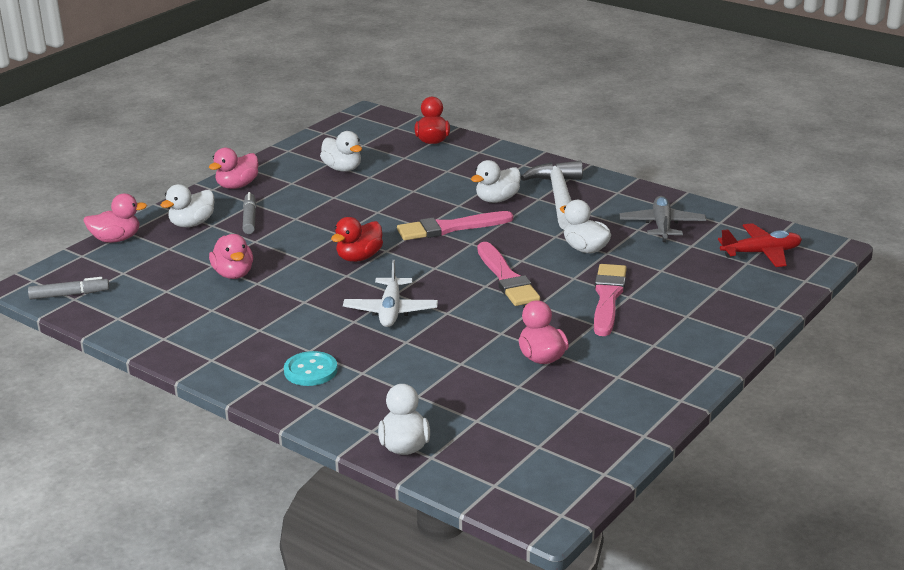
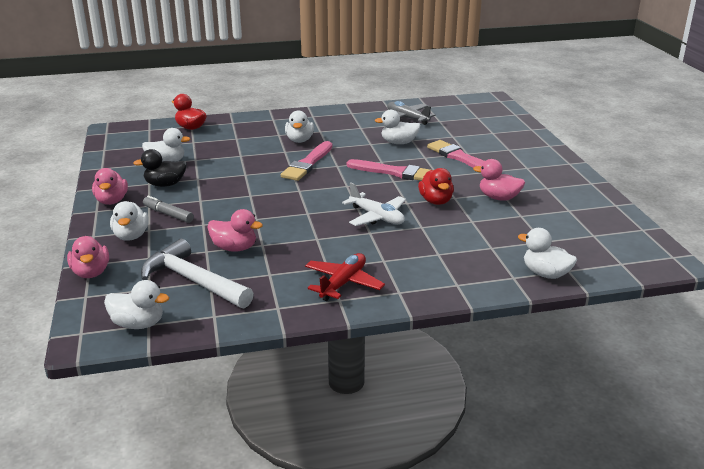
camera: 50 degrees left, 0 degrees up
(69, 295) = (138, 324): grey marker -> white duck
(116, 239) = (91, 272): pink duck -> pink duck turned 135 degrees clockwise
(300, 190) = (165, 184): none -> black duck
(310, 370) = (410, 269): turquoise button -> none
(359, 257) = (292, 201): red duck -> red duck (436, 201)
(559, 198) = (329, 126): white hammer -> white hammer (193, 281)
(761, 253) = (473, 111): red plane -> red plane (343, 283)

